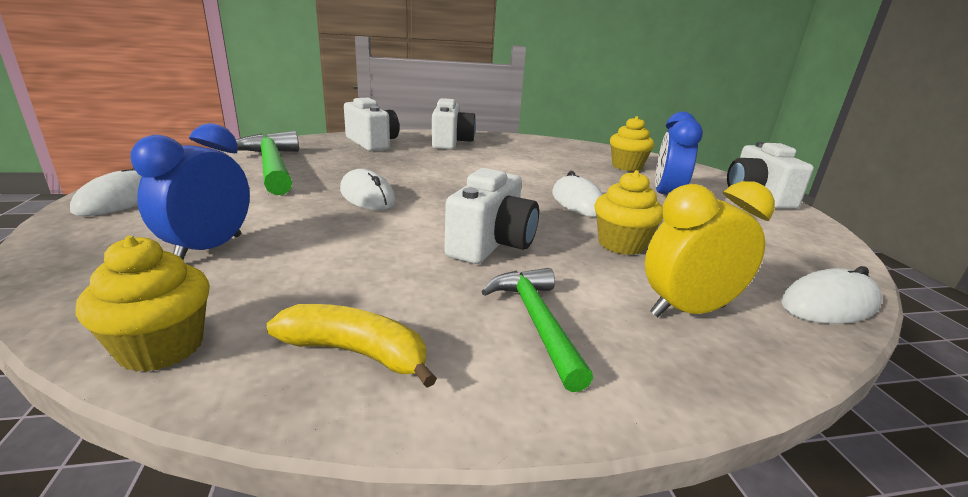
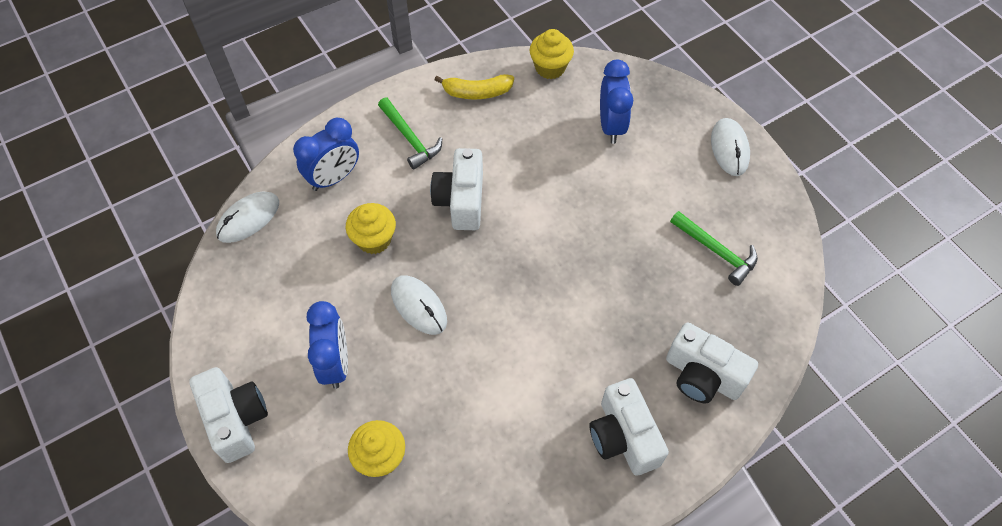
camera: 160 degrees right, 35 degrees up
(271, 166) = (716, 251): green hammer -> green hammer, size x0.63
(367, 196) = (589, 231): white mouse -> none
(687, 311) = (334, 178): yellow clock -> blue clock

